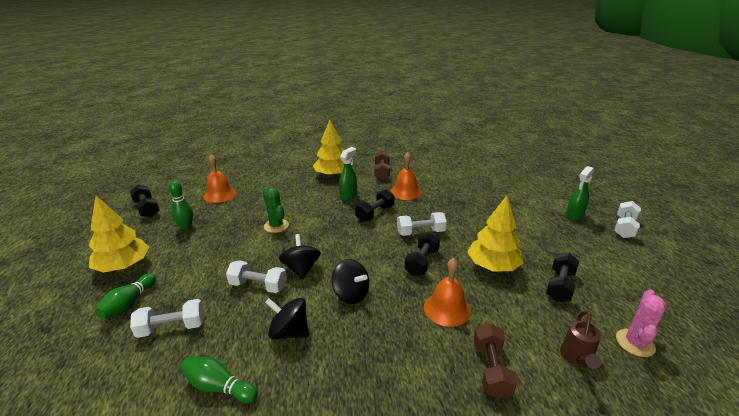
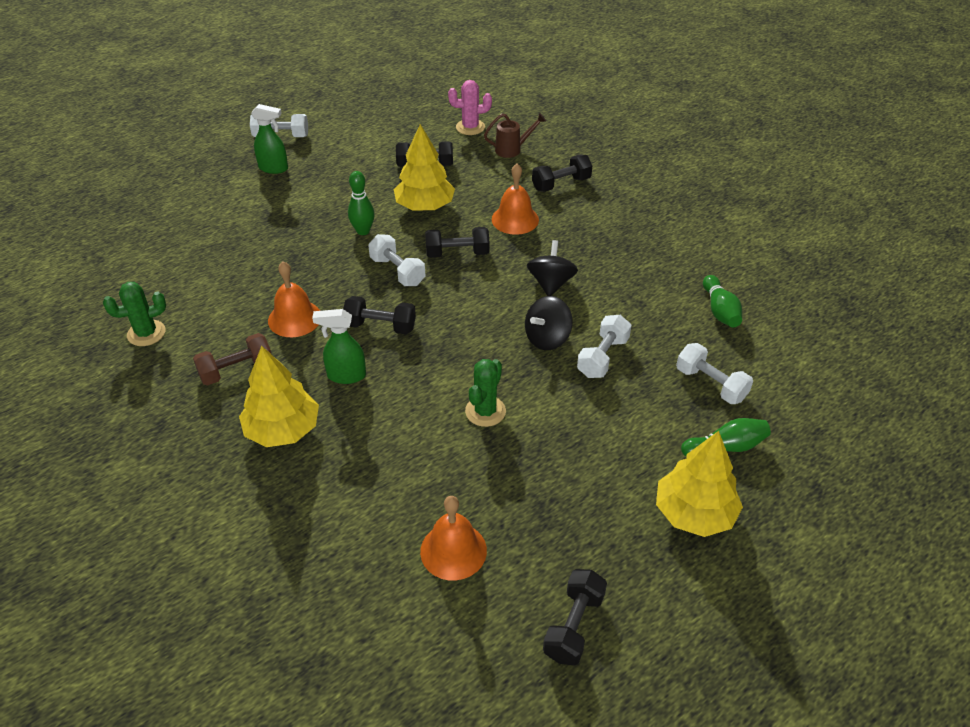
camera: 120 degrees left, 15 degrees up
(186, 227) = (570, 517): green bowling pin -> green bowling pin (363, 231)
(258, 286) = (603, 357): white dumbbell -> white dumbbell turned 45 degrees clockwise
(289, 332) = (633, 301): black spinning top -> none
(427, 159) = (146, 333): none -> green cactus
(491, 369) = (561, 184): brown dumbbell -> black dumbbell

